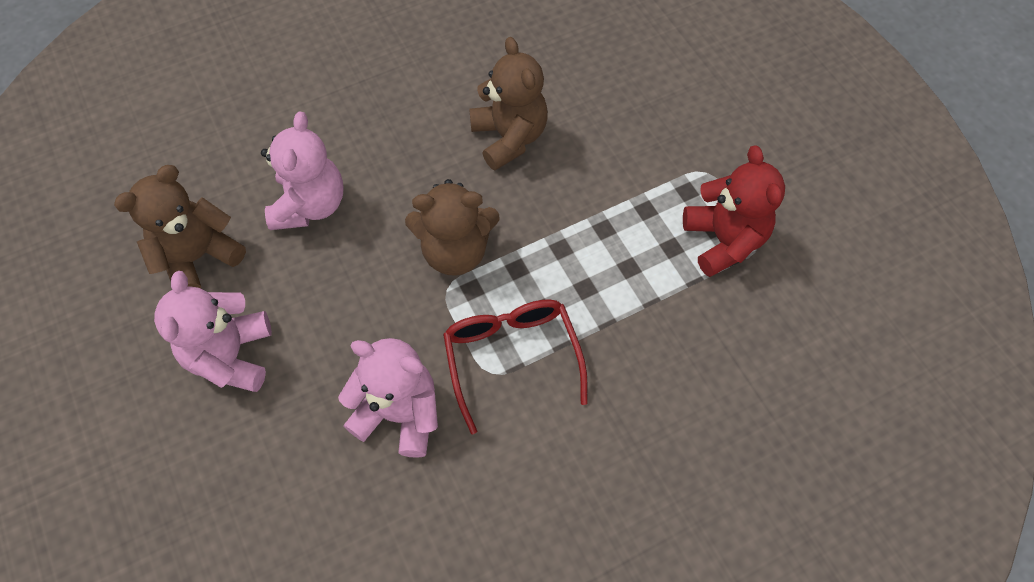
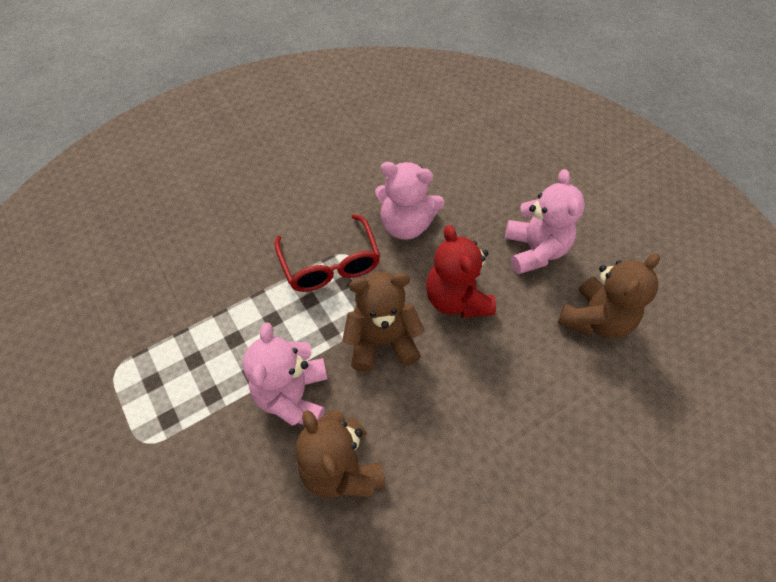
camera: 175 degrees right, 5 degrees down
(310, 205) = (519, 374): pink teddy bear -> pink teddy bear (293, 395)
(723, 240) = (146, 370): red teddy bear -> red teddy bear (456, 299)

